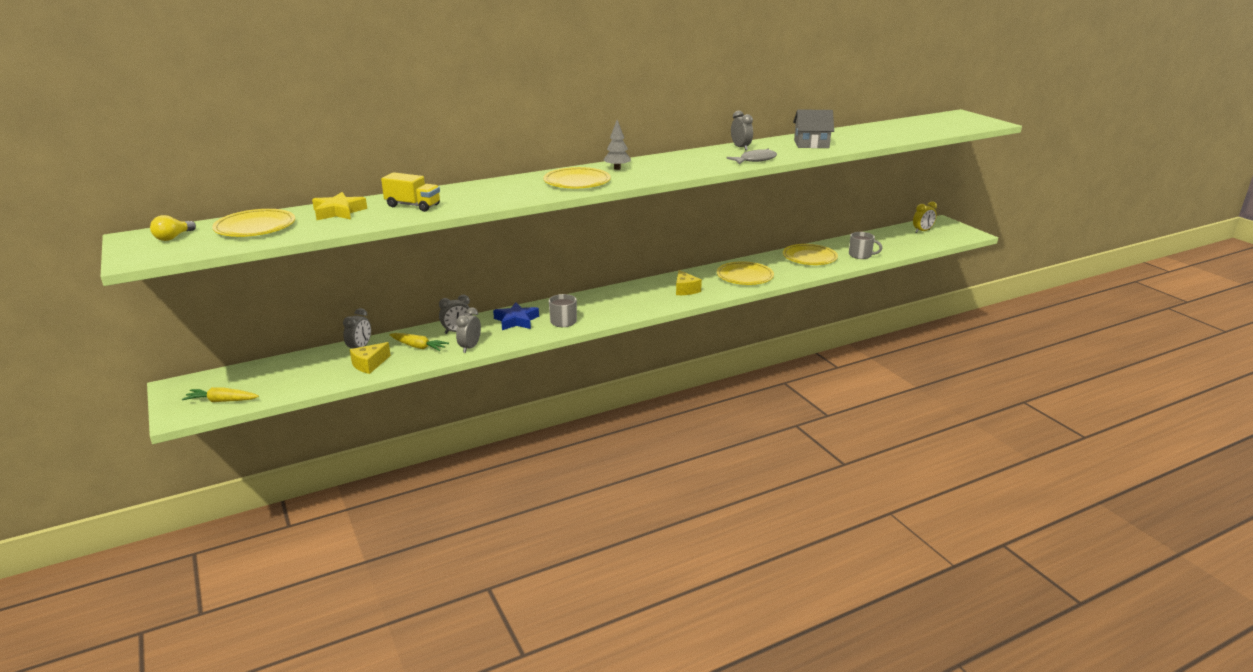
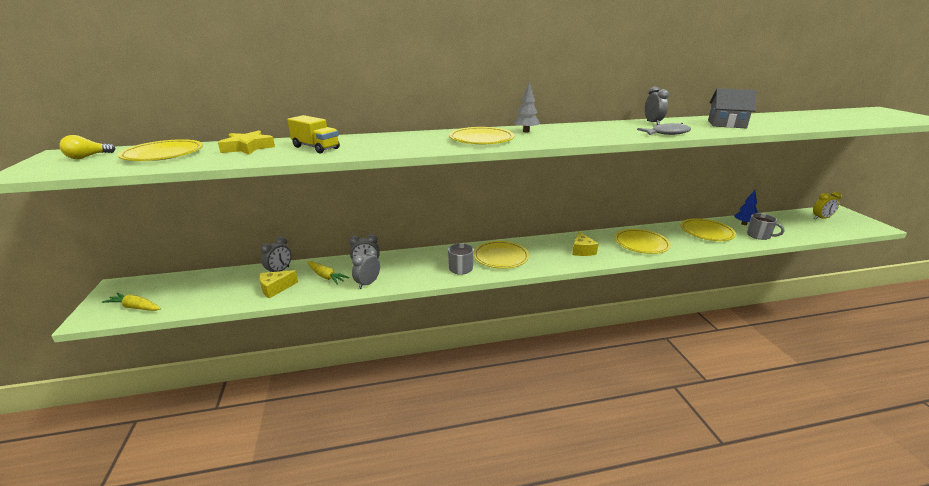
camera: 15 degrees right, 0 degrees up
(516, 321) = (420, 262): blue star -> none
(601, 306) = (501, 257): none -> yellow plate
(846, 245) = (743, 224): none -> blue tree

